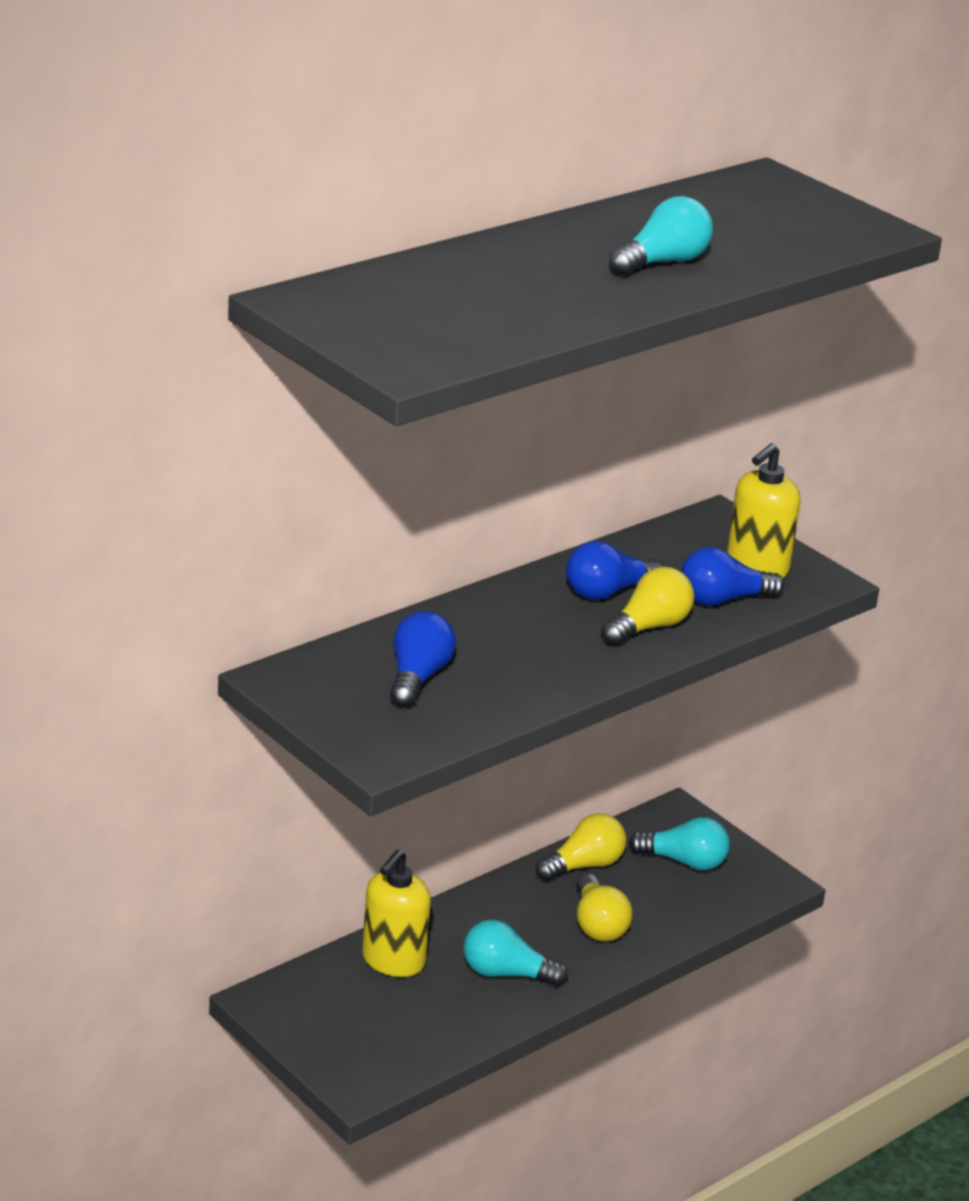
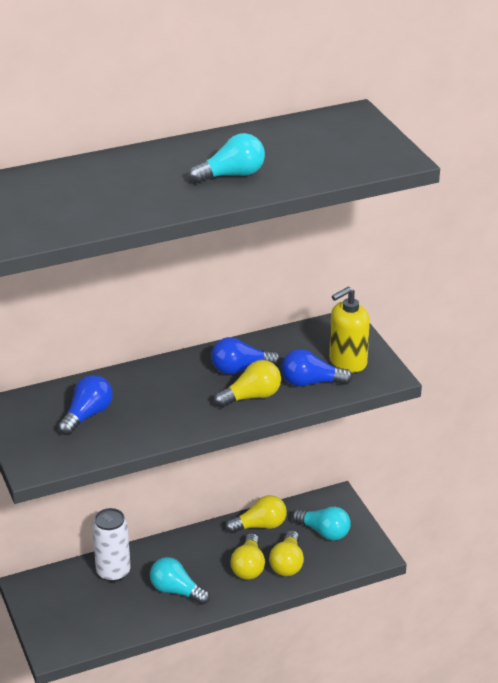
camera: 20 degrees right, 5 degrees up
(393, 961) = (113, 572): yellow soap dispenser -> white can
(653, 912) = (287, 563): none -> yellow light bulb

